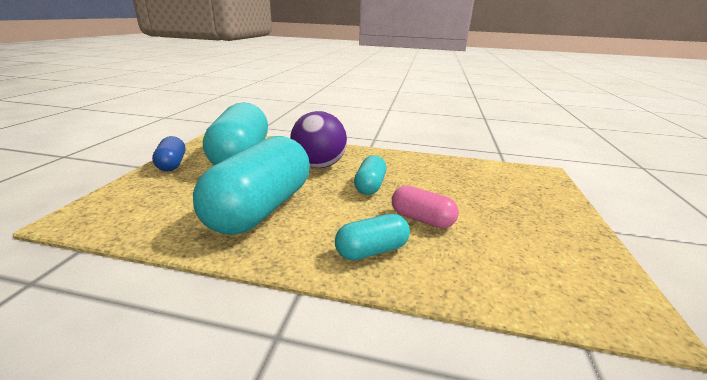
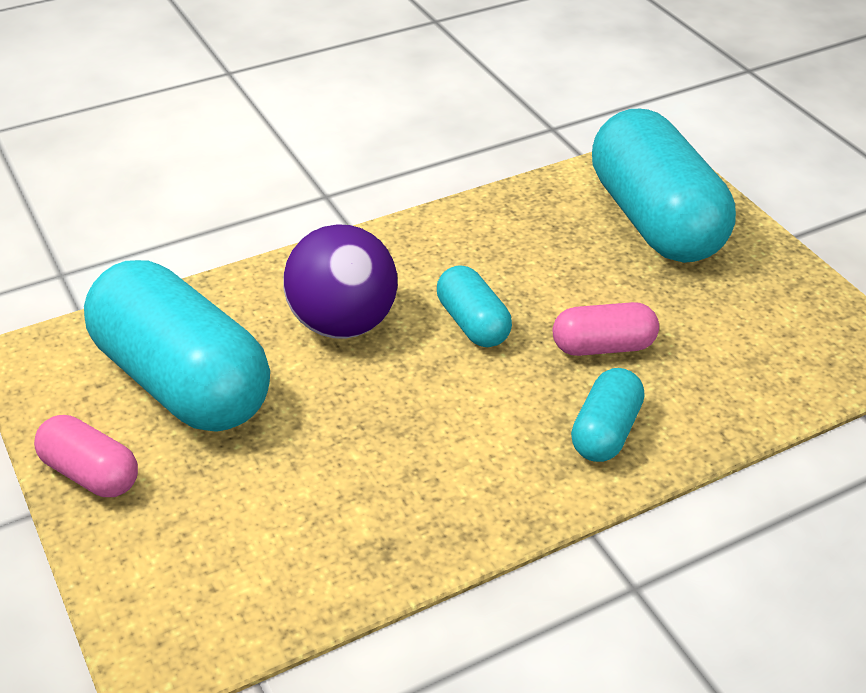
camera: 40 degrees left, 15 degrees up
(172, 164) = (90, 474): blue capsule -> pink capsule
(261, 209) = (393, 460): turquoise capsule -> turquoise capsule (655, 220)

